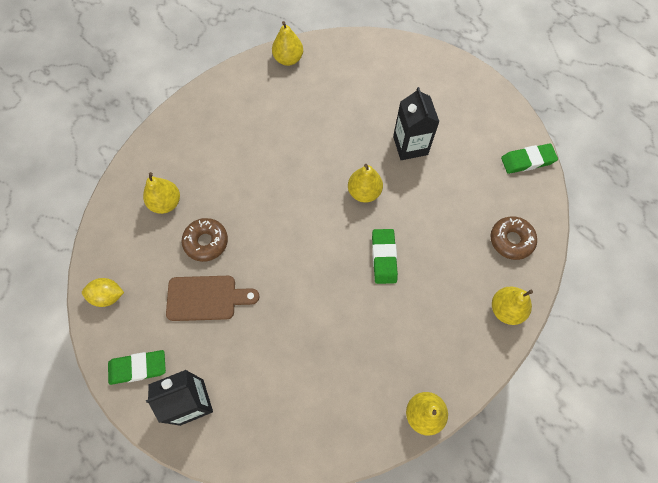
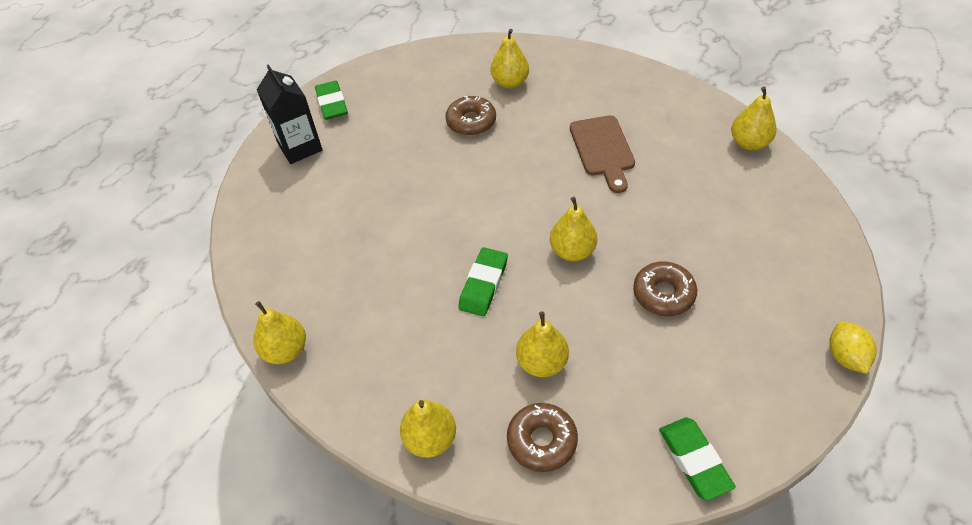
camera: 85 degrees right, 15 degrees down
(108, 296) = (401, 68): yellow lemon -> yellow lemon (845, 357)
(206, 298) = (407, 135): brown cutting board -> brown cutting board (603, 149)
(384, 257) = (483, 284): green eraser -> green eraser turned 60 degrees counterclockwise
(410, 145) = (663, 294): black carton -> brown donut
(454, 230) = (542, 362): none -> yellow pear

